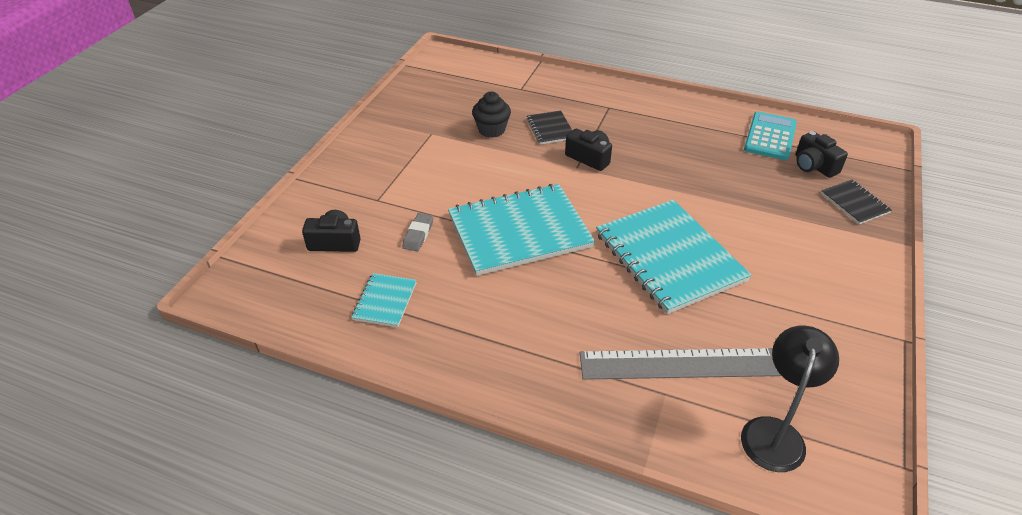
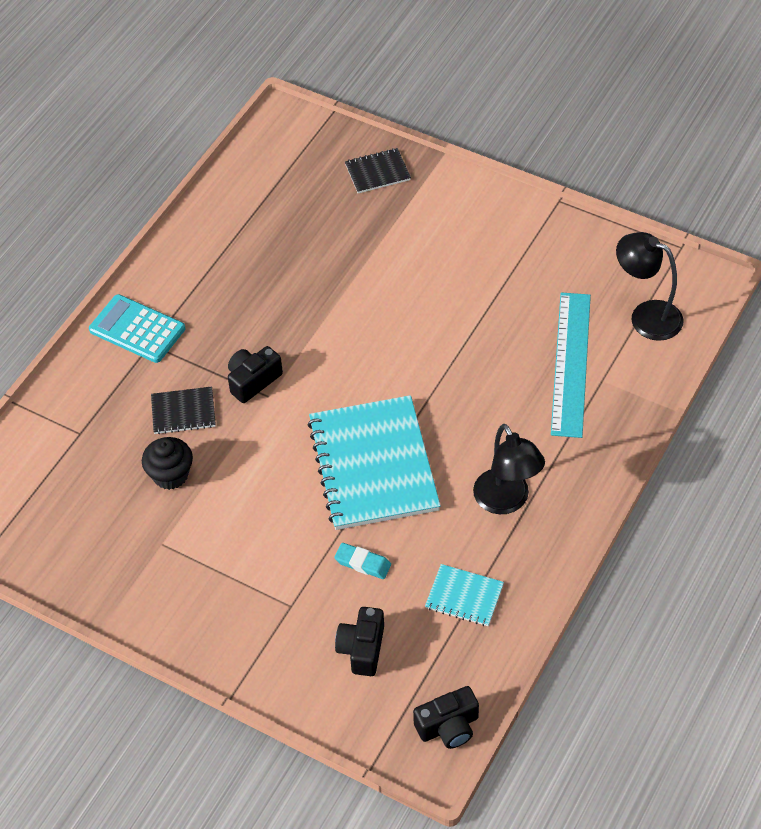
camera: 80 degrees left, 10 degrees up
(418, 234) = (363, 563): grey eraser -> turquoise eraser
(493, 323) = (506, 501): none -> black lamp
(669, 257) = (434, 341): turquoise notebook -> none
(678, 364) = (571, 363): grey ruler -> turquoise ruler
(770, 136) = (250, 205): turquoise calculator -> turquoise calculator (137, 329)
(814, 166) = (311, 184): black camera -> black camera (448, 726)

